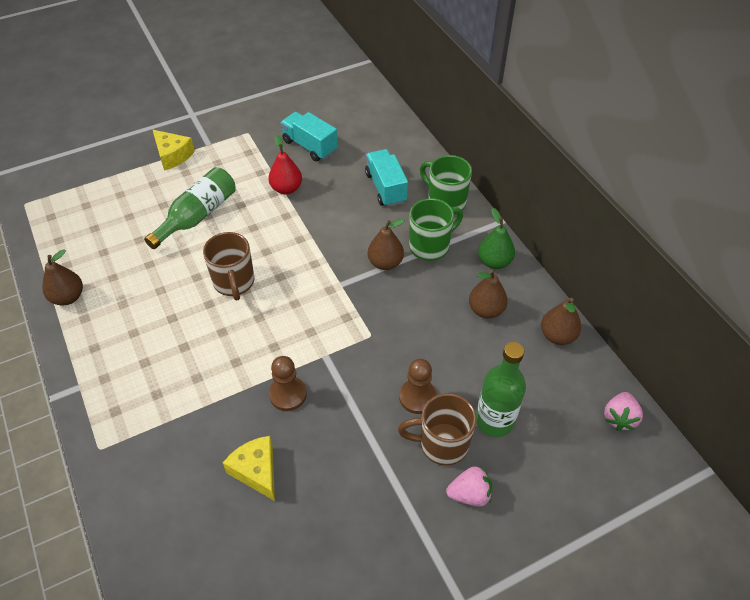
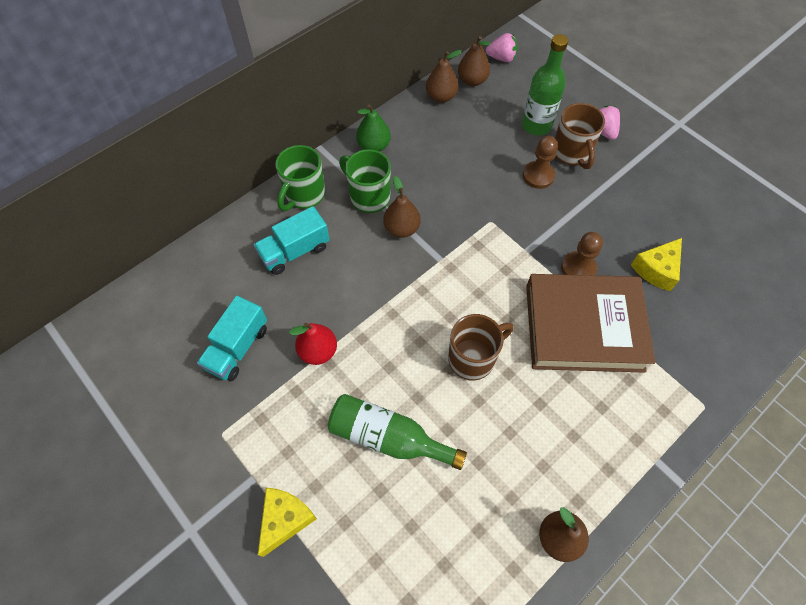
camera: 105 degrees left, 10 degrees up
(223, 376) = (583, 327): none -> brown book
(486, 310) = (431, 144): brown pear -> brown pear (472, 80)

